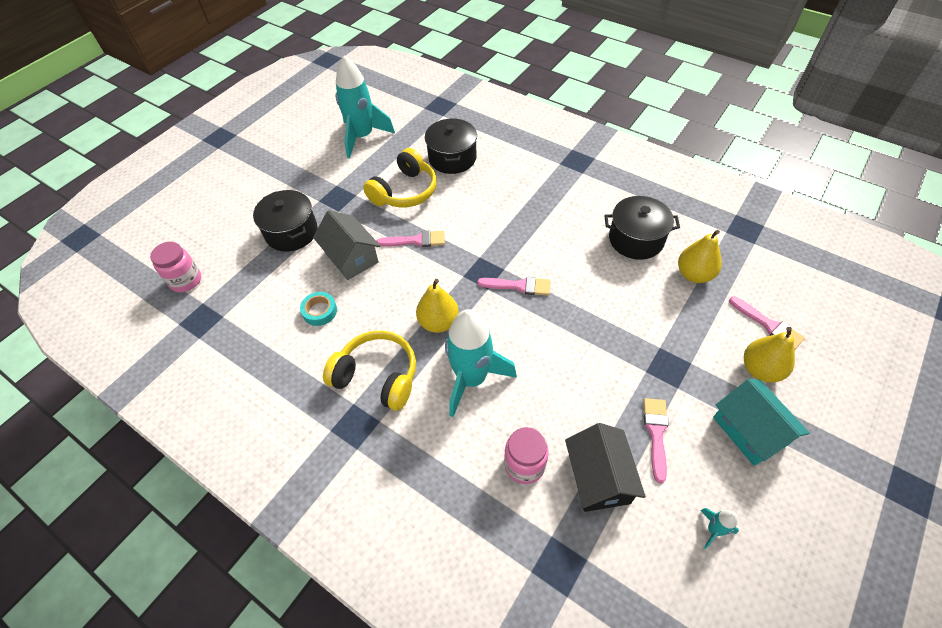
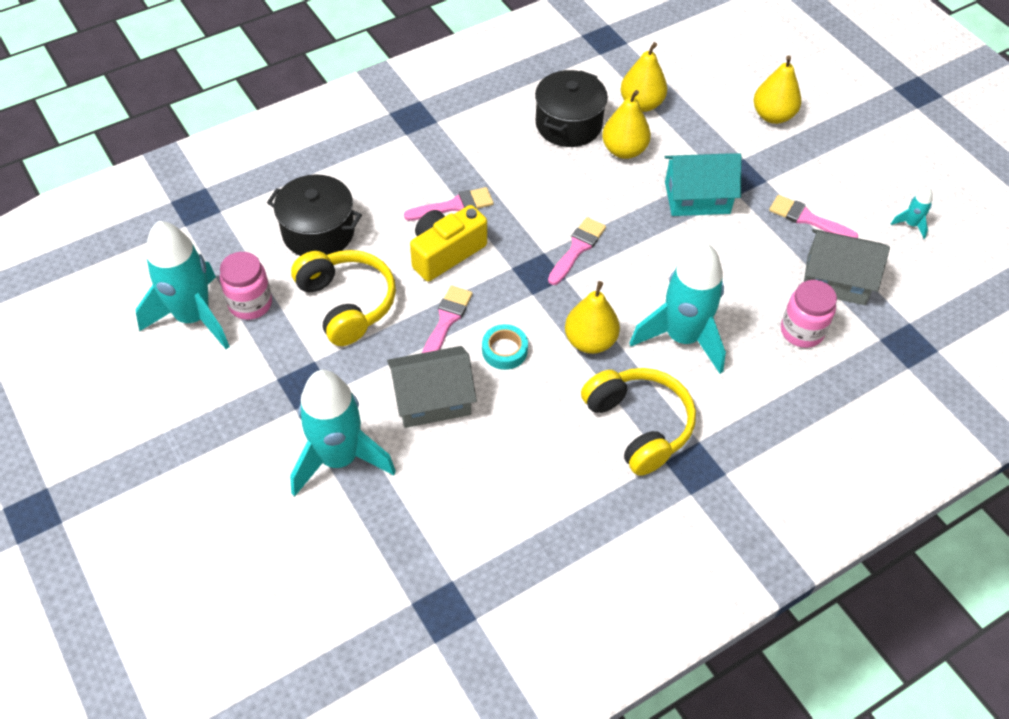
camera: 70 degrees left, 0 degrees up
(186, 280) = (353, 620): pink jar -> pink jar (250, 304)
(291, 232) = (339, 458): black pot -> turquoise rocket
(320, 311) = (507, 460): turquoise tape -> turquoise tape (504, 350)
(377, 377) = (638, 426): yellow headphones -> yellow headphones turned 105 degrees clockwise
(471, 219) = (446, 253): none -> yellow camera
(598, 478) = (836, 280): black house -> grey house
(635, 280) = (624, 150): none -> yellow pear
(749, 431) = (830, 155): turquoise house -> turquoise house (697, 198)
(768, 325) = (728, 85): pink brush -> pink brush (454, 206)

